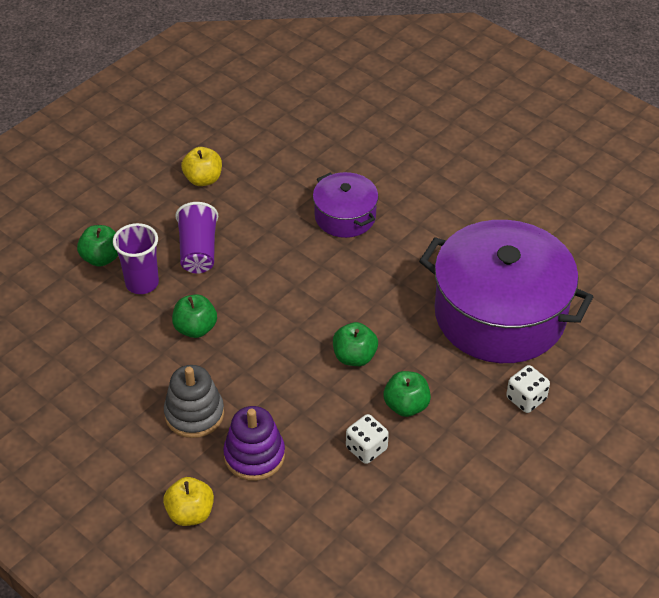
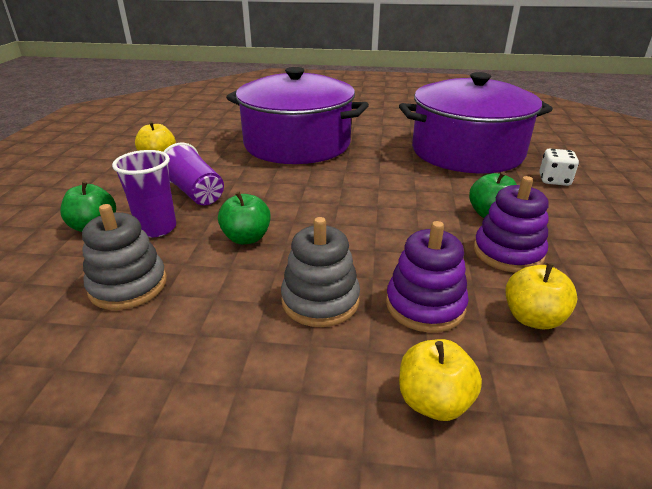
camera: 35 degrees left, 15 degrees down
(91, 334) = (128, 285): none -> grey stacking toy
(310, 504) = (532, 318): none -> yellow apple
(345, 216) = (297, 144): purple pot -> purple pot, size x2.01
(354, 357) = (408, 204): green apple -> none
(366, 448) = (508, 253): white dice -> purple stacking toy

